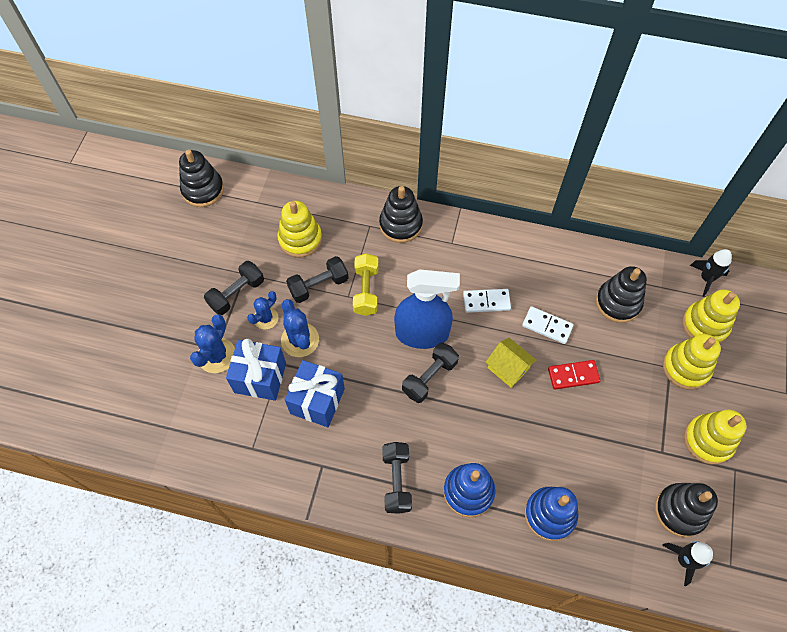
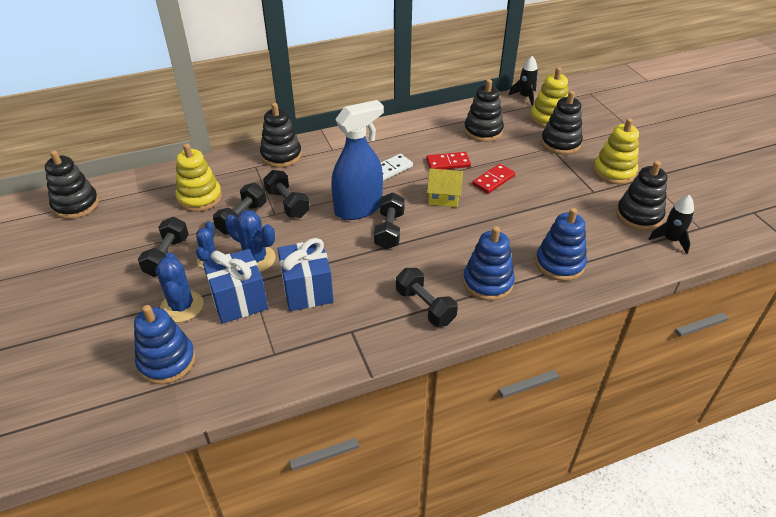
camera: 35 degrees left, 20 degrees down
(176, 404) = (167, 361): none -> blue stacking toy
(366, 290) = (287, 204): yellow dumbbell -> black dumbbell
(547, 326) = (448, 163): white domino -> red domino
(686, 367) = (560, 143): yellow stacking toy -> black stacking toy

